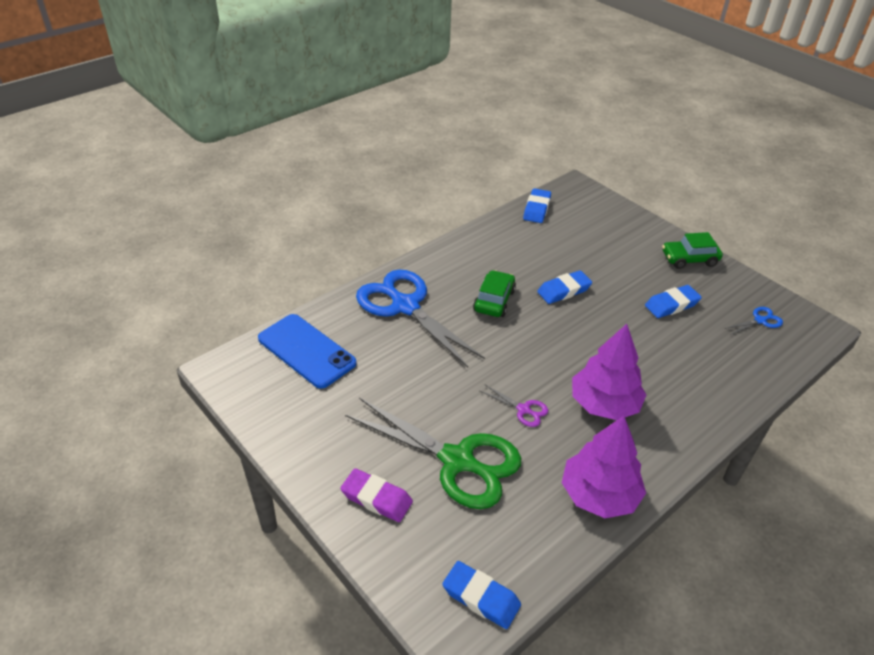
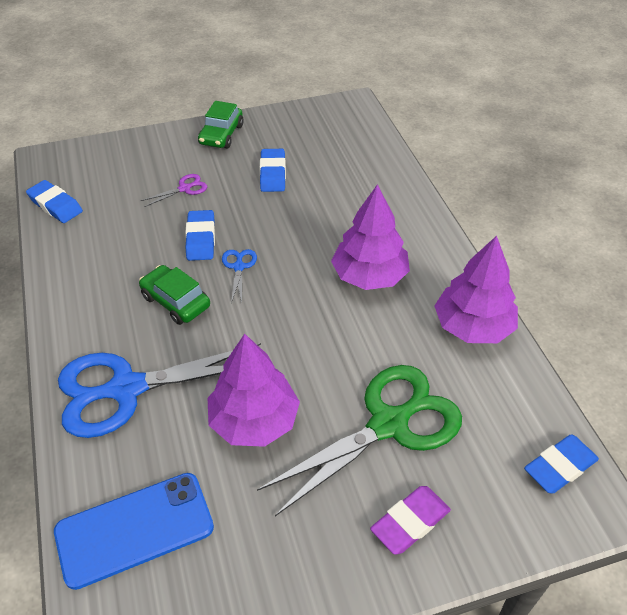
camera: 65 degrees left, 5 degrees up
(416, 379) = (254, 421): none -> purple tree
(523, 409) = (346, 340): purple scissors -> purple scissors (184, 188)
(760, 320) = (326, 132): blue scissors -> blue scissors (239, 267)

